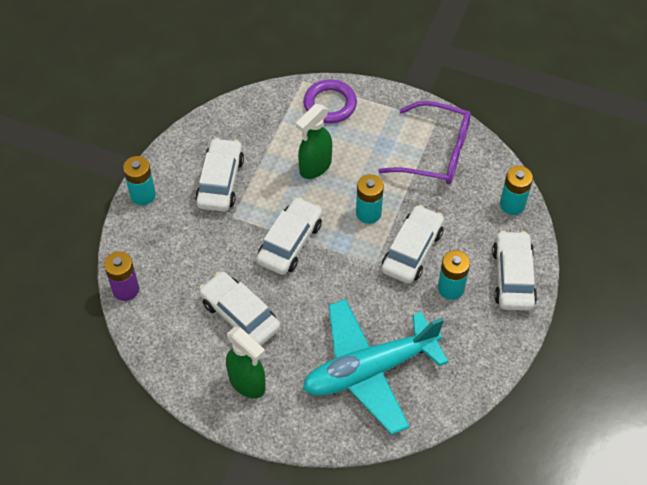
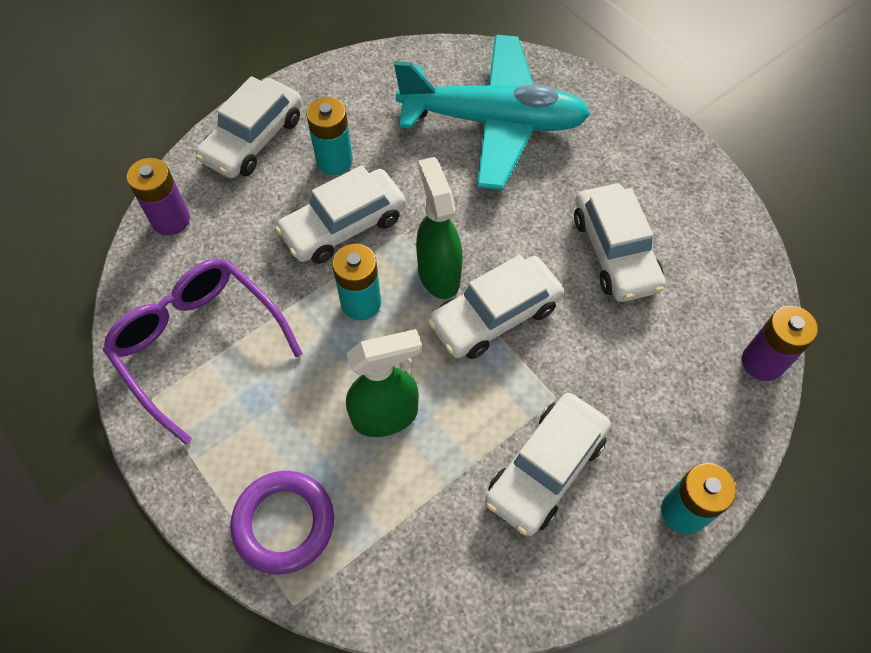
camera: 150 degrees left, 5 degrees up
(247, 383) = (644, 171): green spray bottle -> green spray bottle (438, 274)
(512, 204) = (171, 220): turquoise battery -> purple battery

